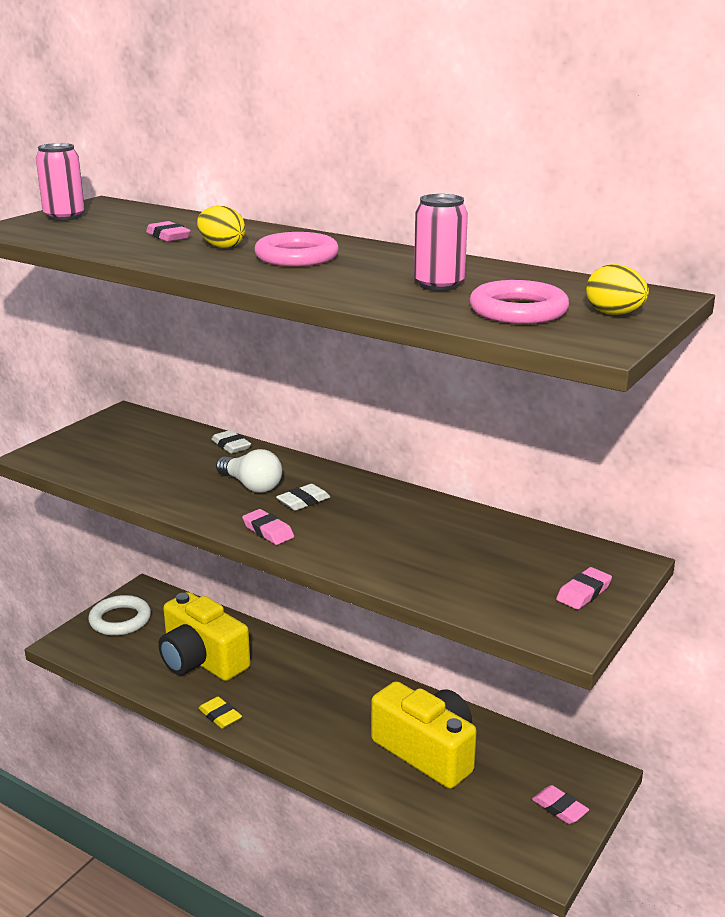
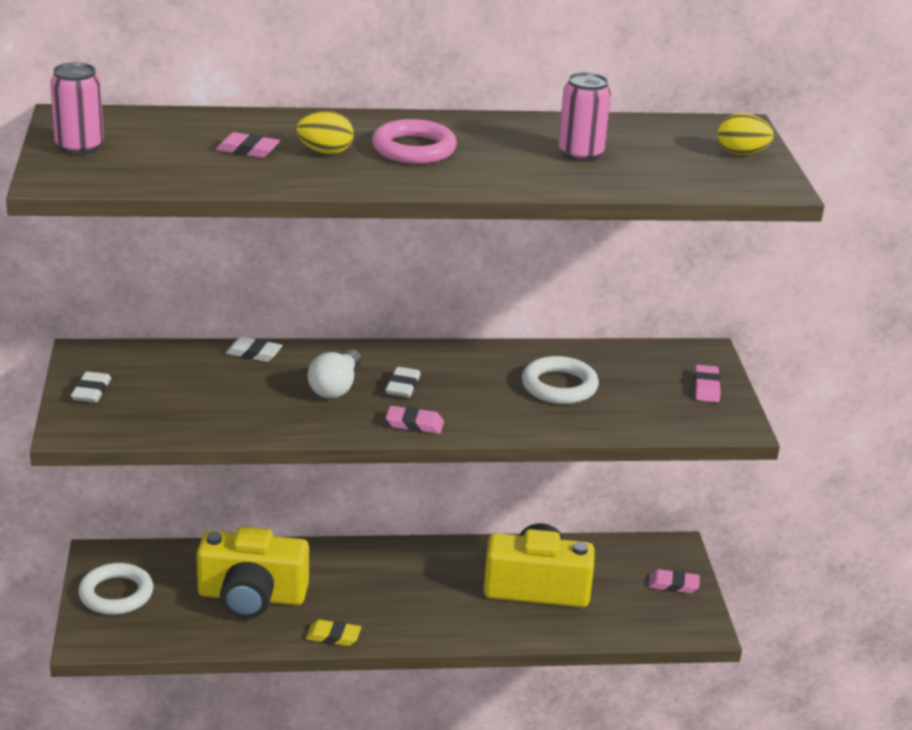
camera: 40 degrees left, 5 degrees up
(87, 436) = (91, 391): none -> white eraser
(251, 485) = (335, 387): white light bulb -> white light bulb turned 105 degrees clockwise
(437, 544) = (559, 386): none -> white ring
(518, 310) = (678, 167): pink ring -> none

